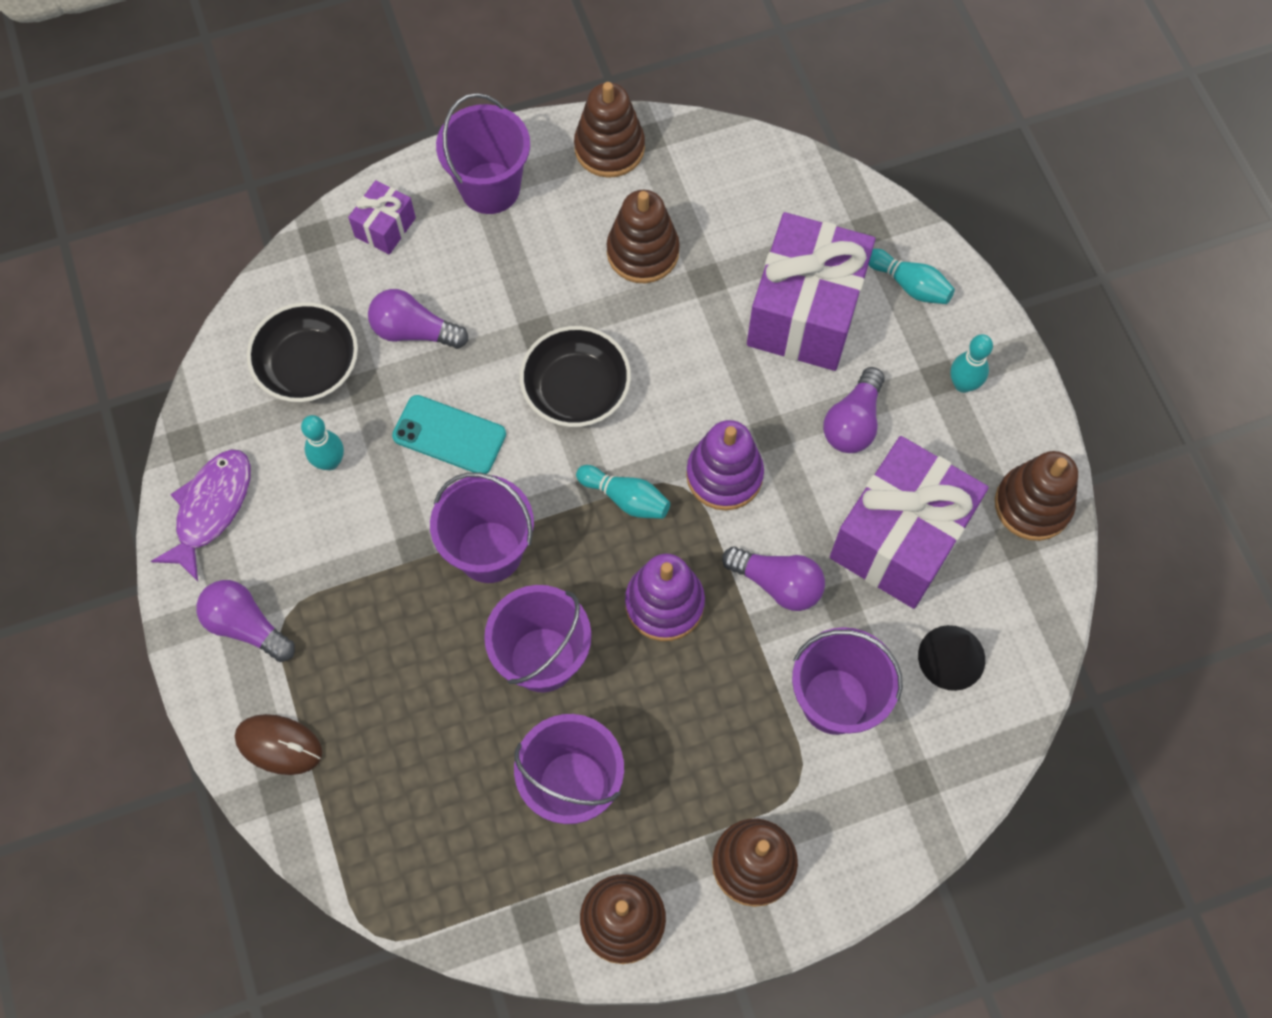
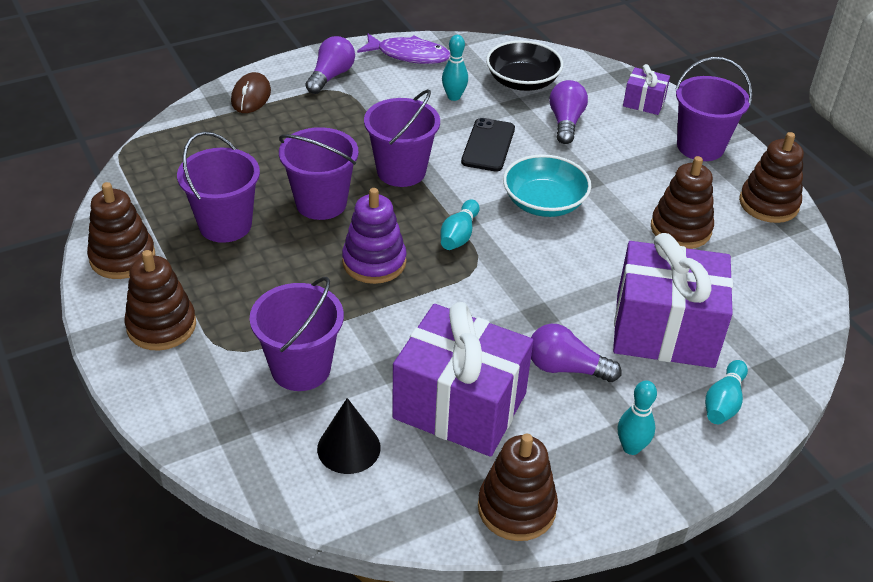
camera: 80 degrees right, 25 degrees down
(449, 435) = (488, 145): turquoise phone -> black phone
(576, 390) = (544, 203): black bowl -> turquoise bowl
(724, 475) = (493, 289): purple stacking toy -> none
(777, 583) = (402, 326): purple light bulb -> none

